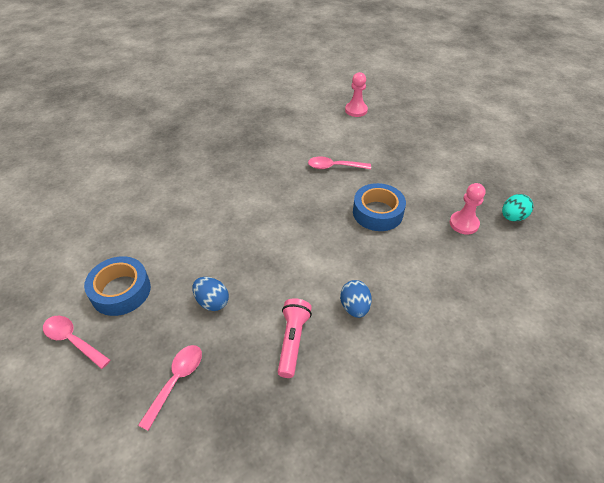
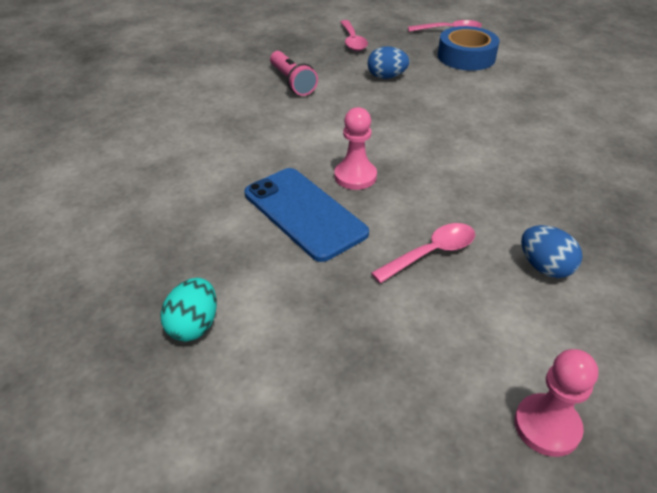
camera: 145 degrees right, 5 degrees down
(354, 307) = (257, 118): blue egg -> blue egg (544, 267)
(377, 212) = (304, 213): blue tape -> blue phone
(464, 224) = (168, 253): pink pawn -> pink pawn (355, 176)
(512, 217) = (86, 301): turquoise egg -> turquoise egg (194, 325)

